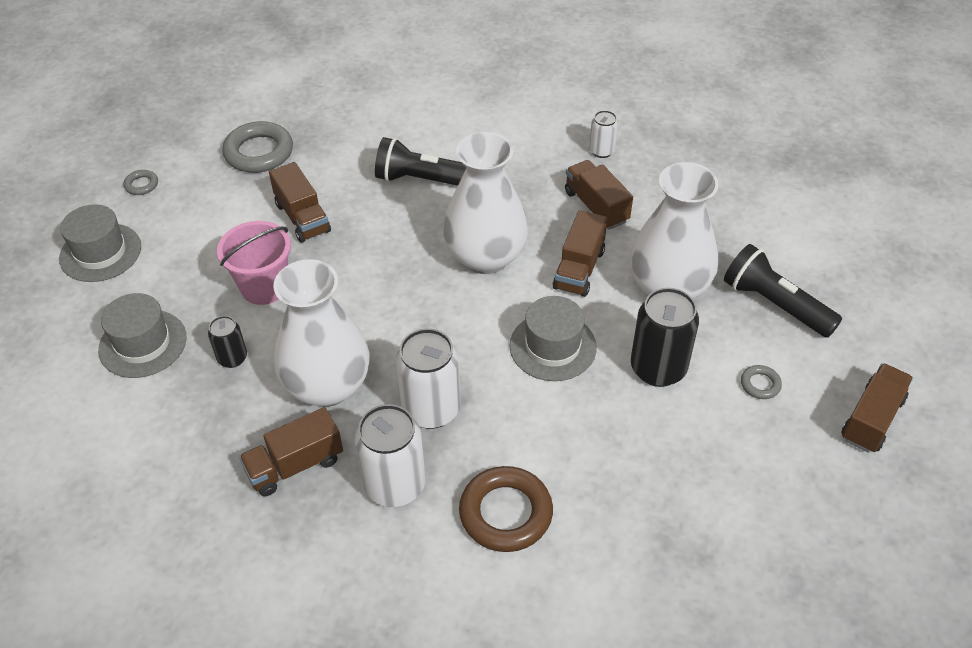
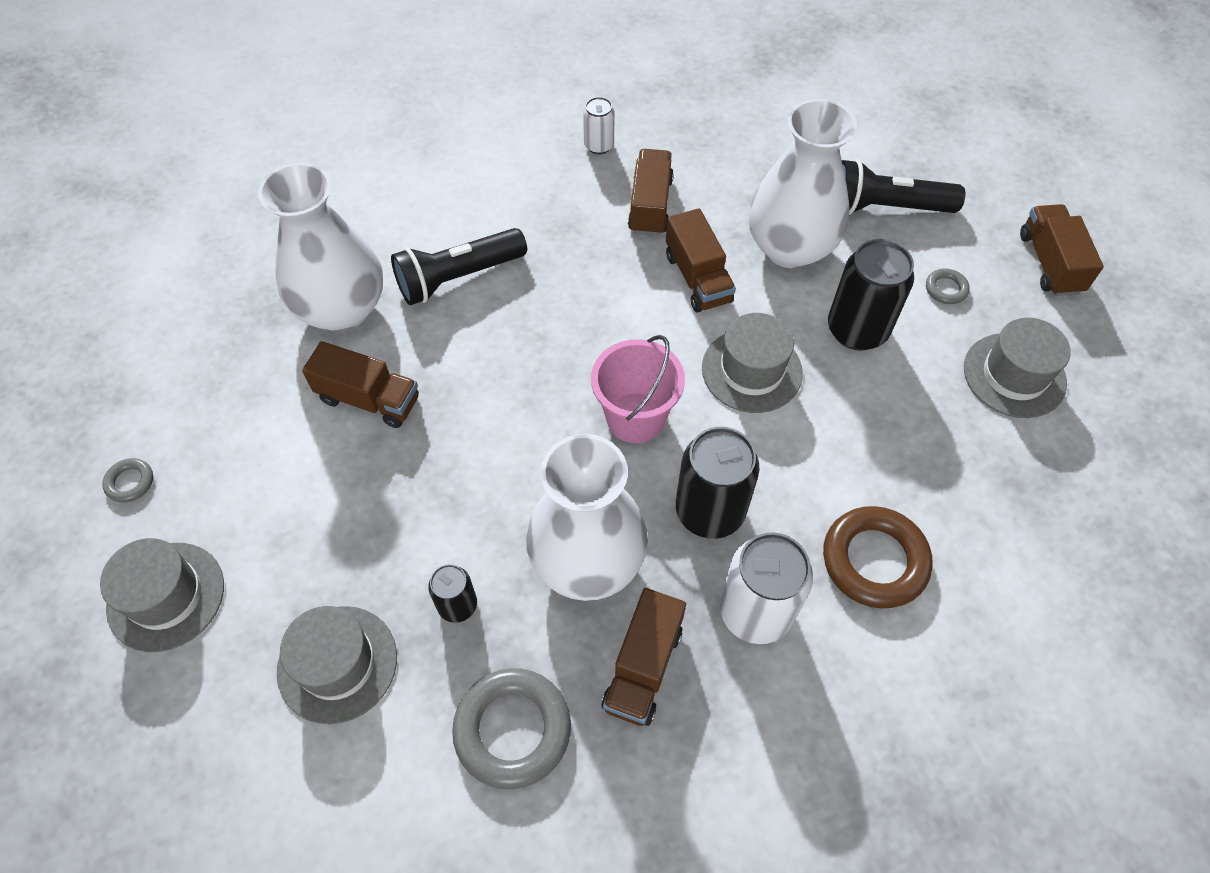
camera: 40 degrees left, 10 degrees up
(259, 152) = (238, 356): grey ring -> grey ring (512, 730)
(264, 287) = (408, 503): pink bucket -> pink bucket (635, 418)
(431, 409) = (710, 511): white can -> black can
(486, 257) = (601, 321): white vase -> white vase (342, 309)
(596, 207) = (650, 206): brown truck -> brown truck turned 75 degrees clockwise
(748, 473) = (1014, 375): none -> grey hat

